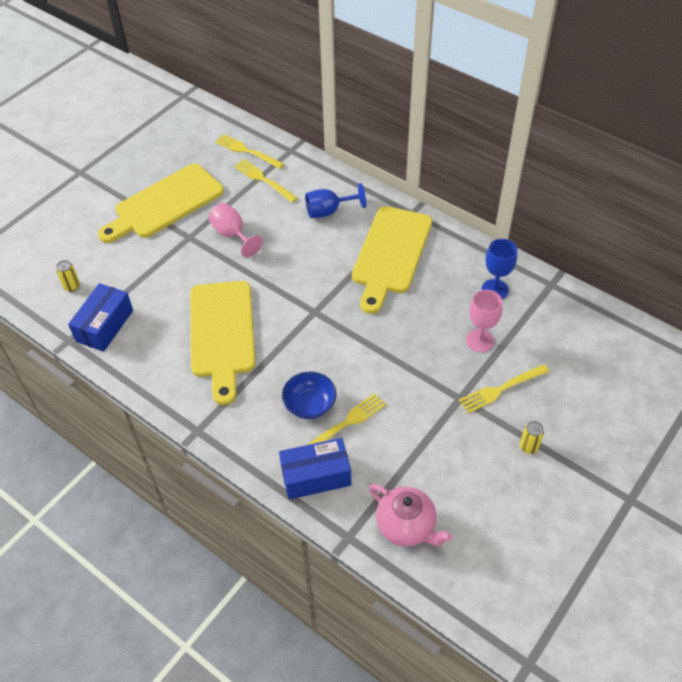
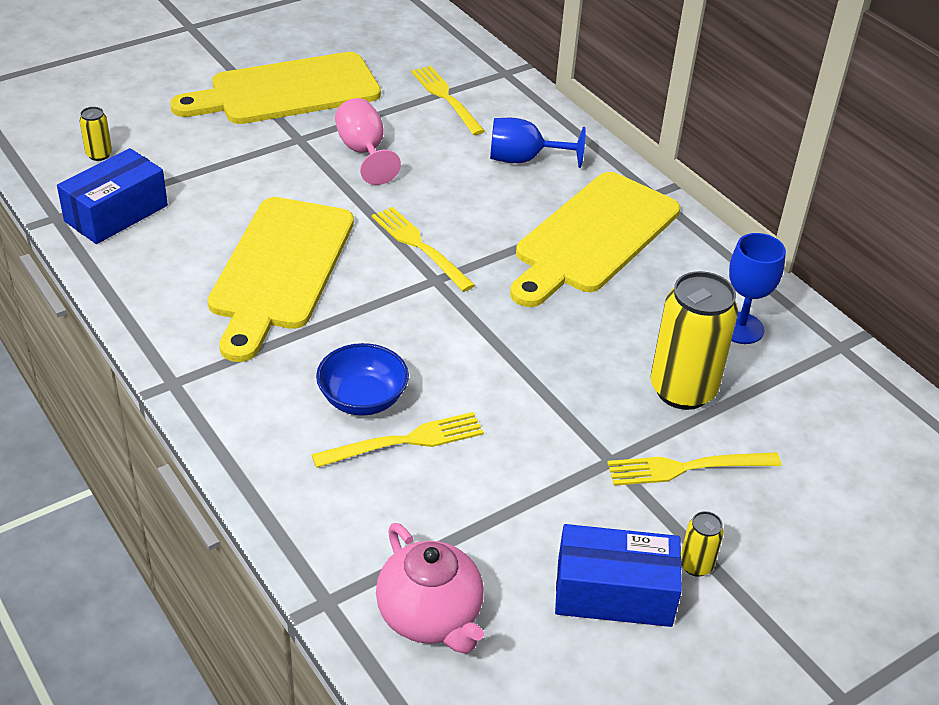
camera: 15 degrees right, 10 degrees down
(247, 151) = (440, 58): yellow fork -> yellow fork (419, 246)
(316, 476) = (320, 498): blue box -> blue box (614, 593)
(480, 340) = (682, 390): pink goblet -> yellow can

